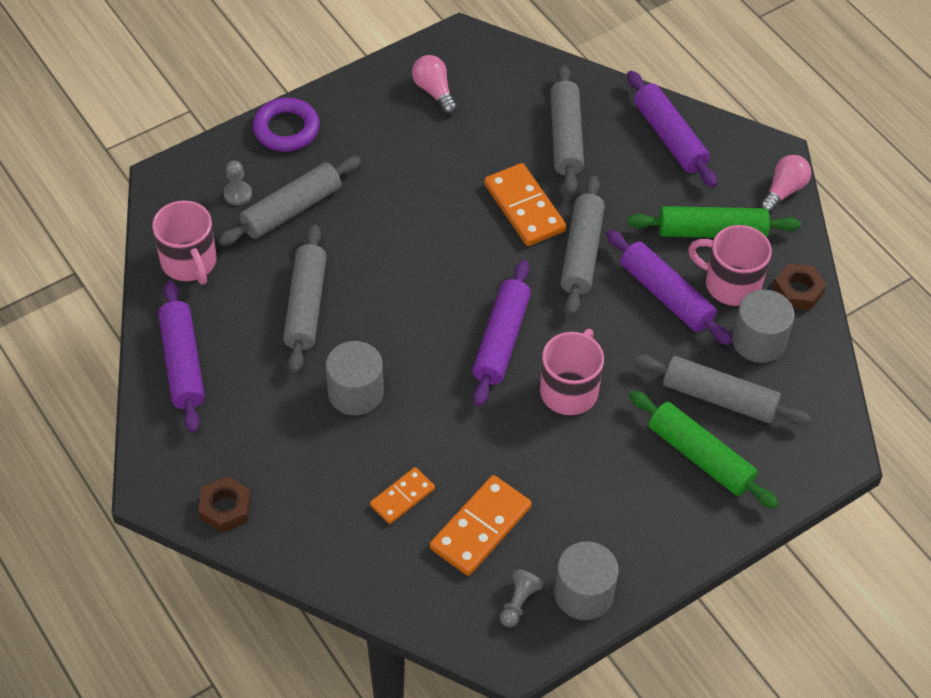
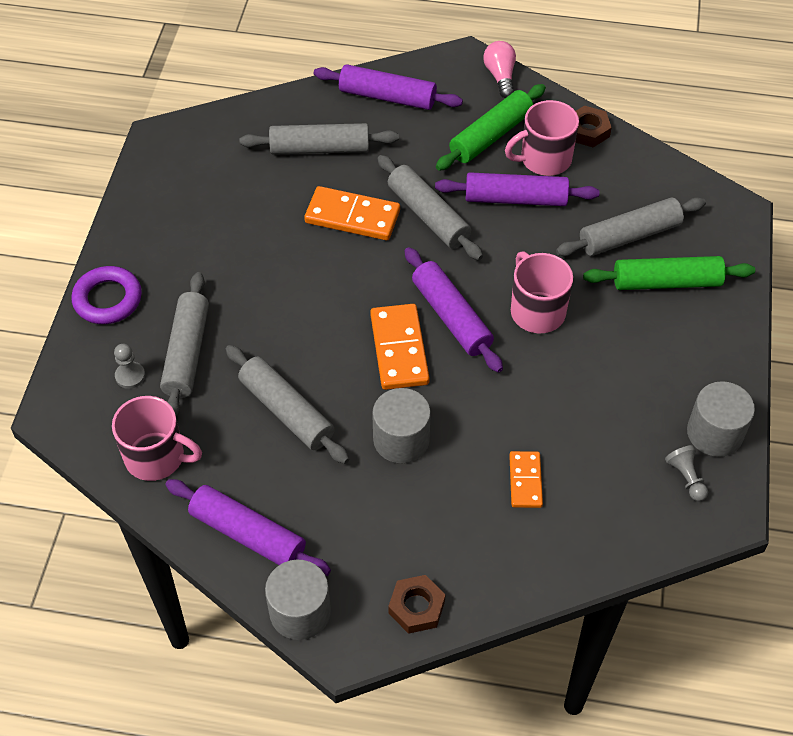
camera: 45 degrees left, 0 degrees up
(434, 91) = (187, 188): pink light bulb -> none
(480, 528) = (600, 452): orange domino -> orange domino (399, 349)
(566, 137) = (320, 148): grey rolling pin -> grey rolling pin turned 45 degrees counterclockwise
(758, 341) = (605, 180): grey cylinder -> grey cylinder (300, 611)

